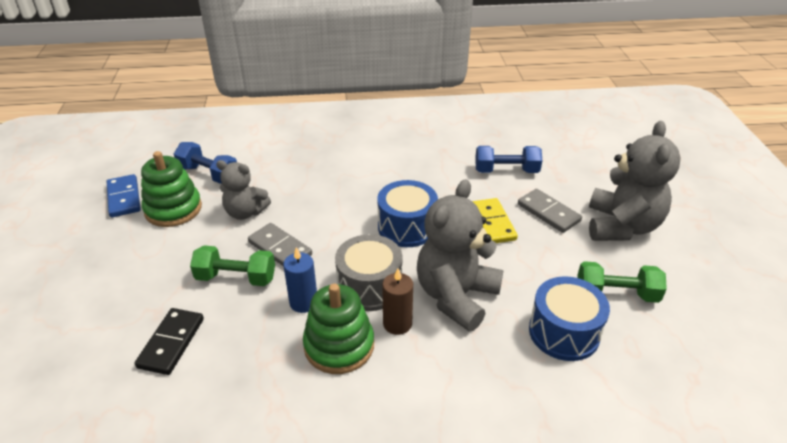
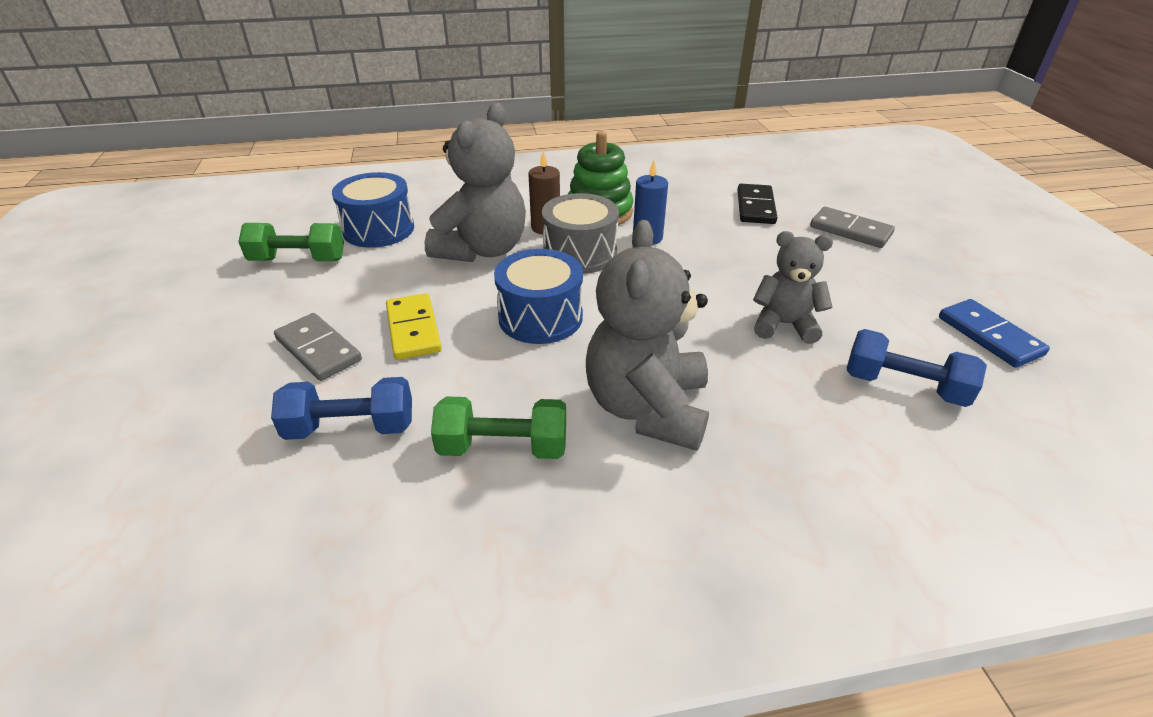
camera: 175 degrees right, 0 degrees up
(173, 209) = (894, 323): green stacking toy -> none
(236, 278) = (735, 253): green dumbbell -> green dumbbell (503, 447)
(280, 248) = (703, 283): grey domino -> grey domino (850, 230)
(621, 226) = (219, 335): grey teddy bear -> grey teddy bear (647, 408)

